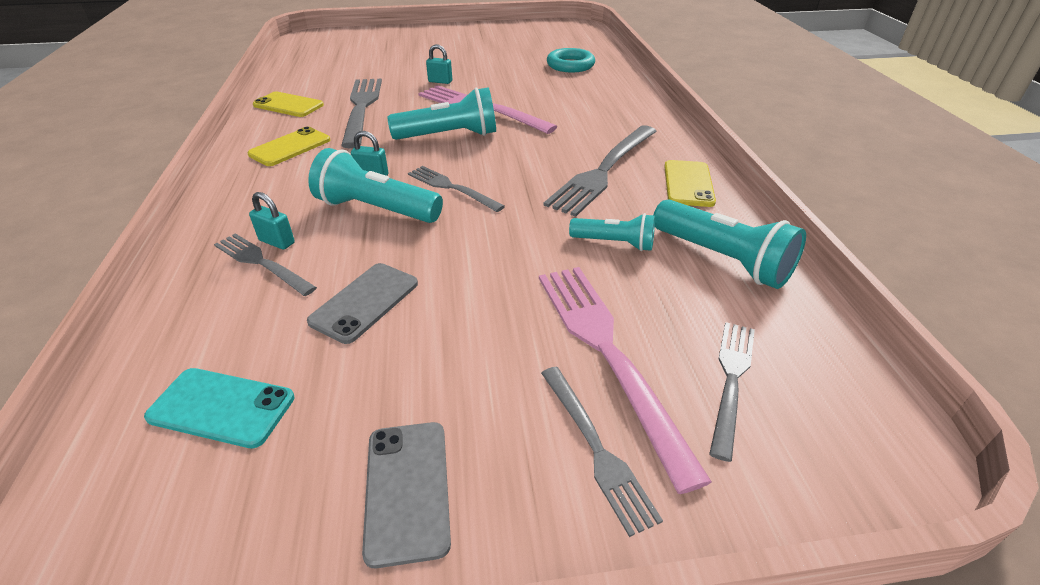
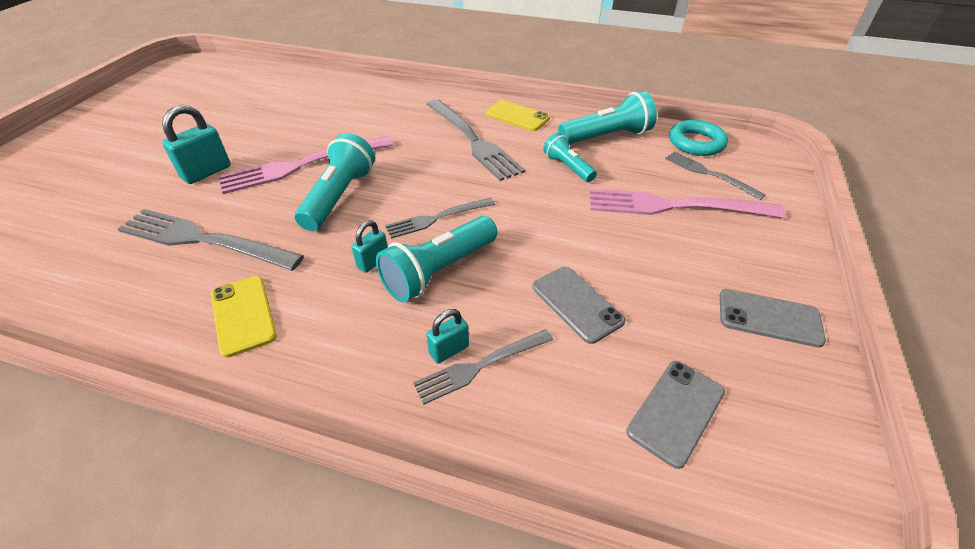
camera: 65 degrees left, 5 degrees up
(222, 407) = (676, 411): turquoise phone -> grey phone
(288, 105) = (113, 302): yellow phone -> none
(440, 81) = (206, 172): turquoise padlock -> turquoise padlock, size x1.68
(570, 65) = (273, 95): turquoise ring -> turquoise ring (696, 143)
(597, 450) = (750, 235): grey fork -> none
(614, 243) = (568, 167): turquoise flashlight -> turquoise flashlight turned 75 degrees counterclockwise

